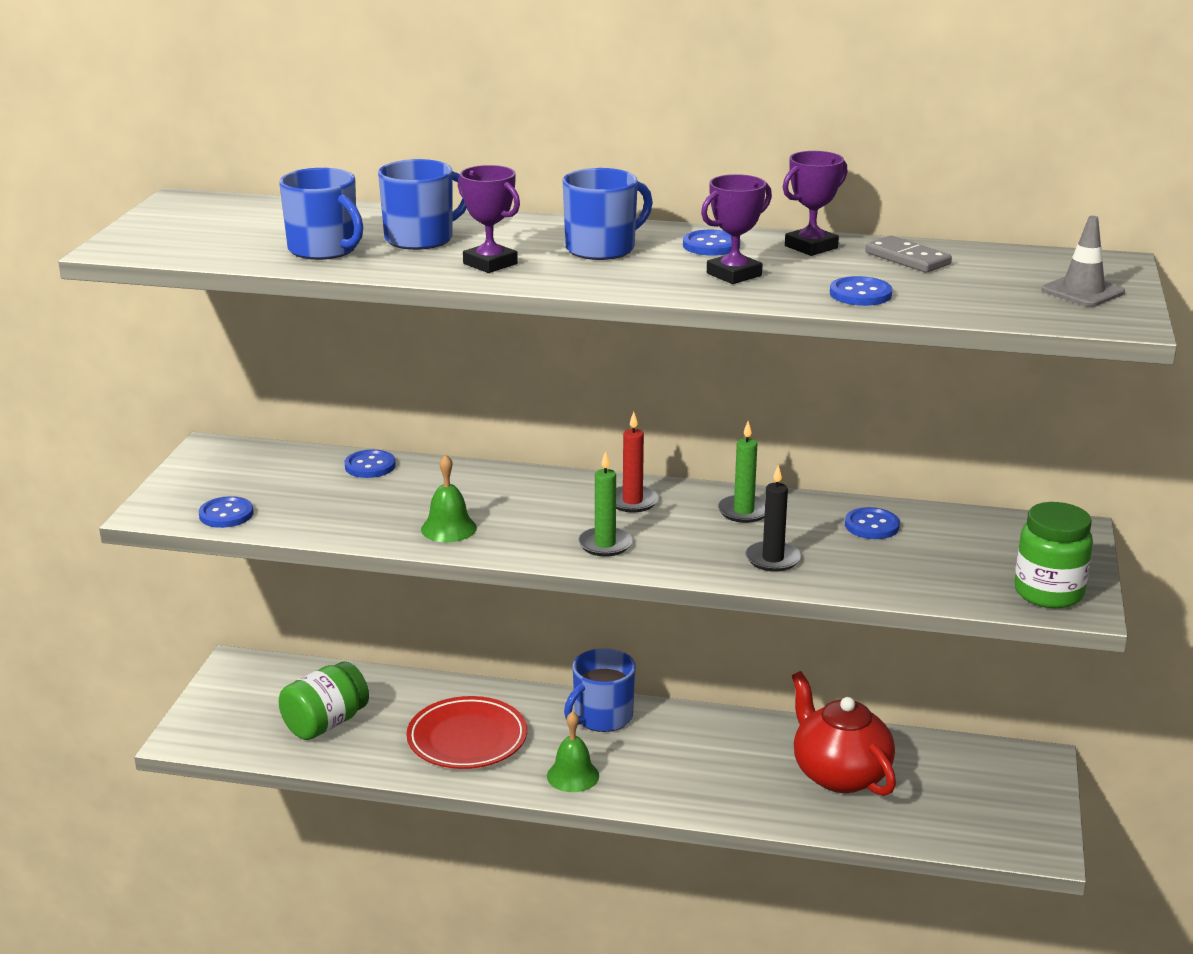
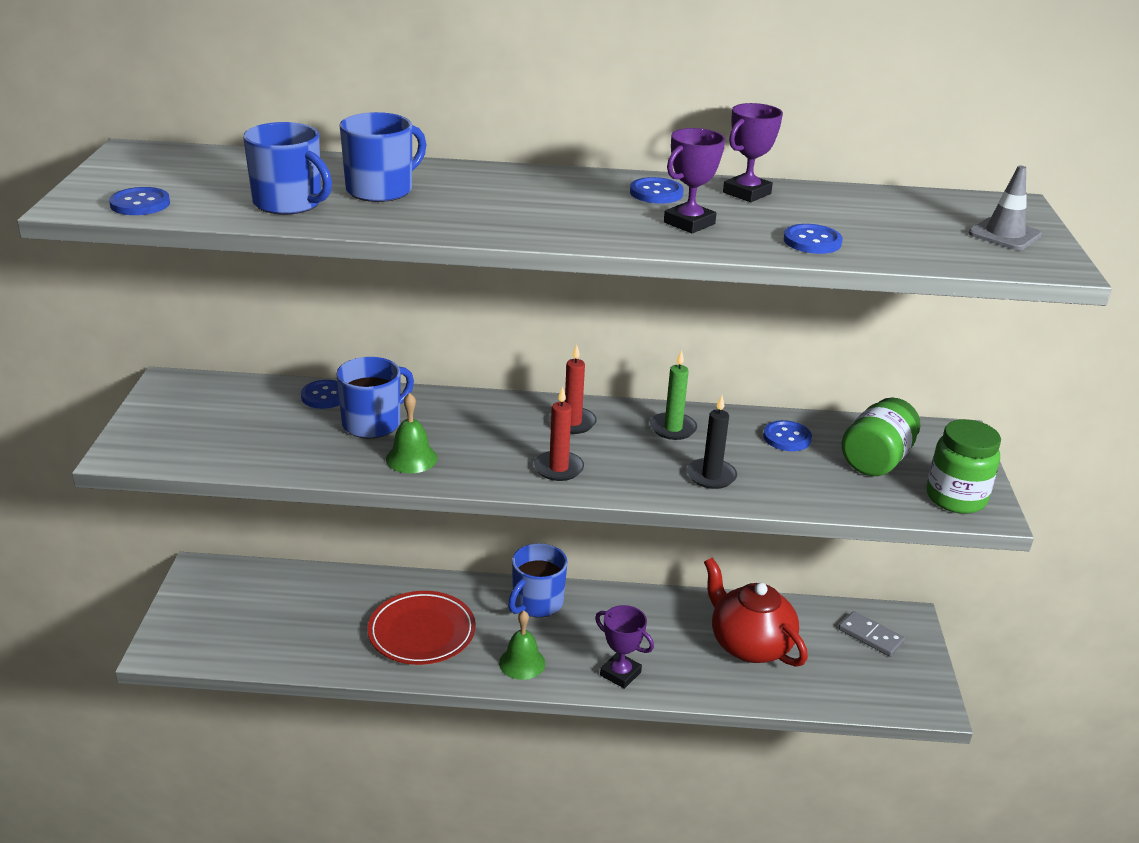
camera: 10 degrees left, 5 degrees up
(226, 514) = (196, 453): blue button -> blue button (140, 204)
(325, 724) = (291, 626): green jar -> green jar (876, 460)
(490, 264) = (456, 216): purple trophy -> purple trophy (620, 674)
(602, 248) = (557, 198): blue mug -> blue mug (373, 423)
(605, 544) = (558, 468): green candle -> red candle
(907, 258) = (837, 203): grey domino -> grey domino (870, 636)

